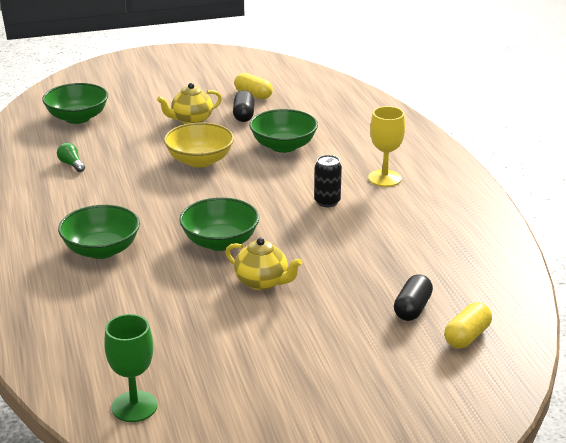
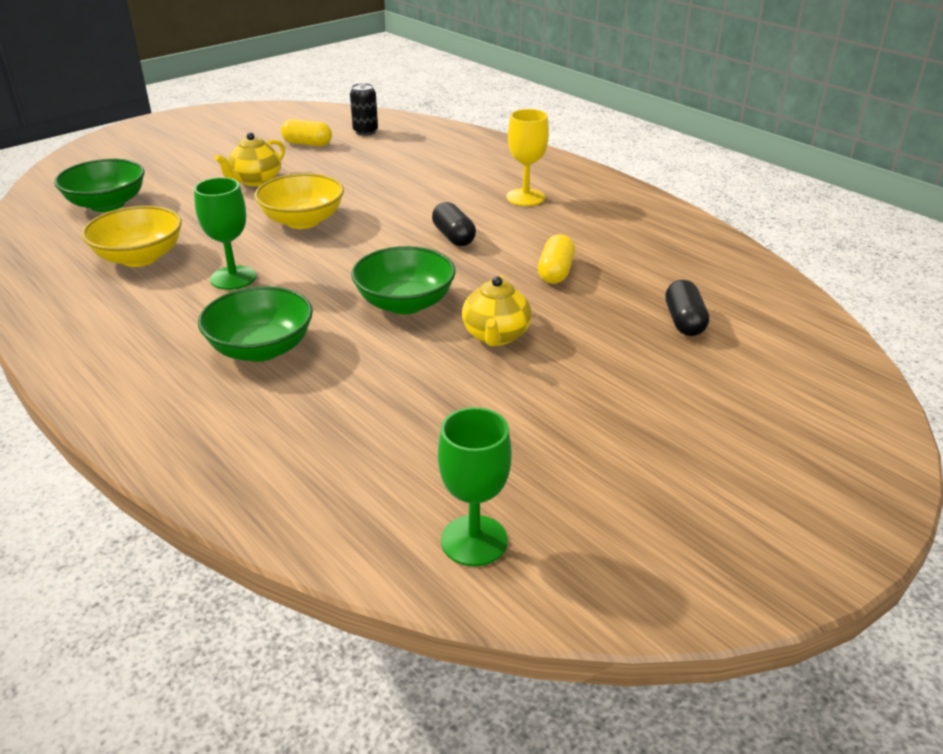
camera: 25 degrees left, 5 degrees up
(71, 164) = (140, 257): green light bulb -> yellow bowl
(120, 194) = (233, 278): none -> green goblet
(243, 115) = (314, 165): black capsule -> black capsule (453, 237)
(262, 282) = (496, 336): yellow teapot -> yellow teapot turned 90 degrees clockwise
(283, 146) = (387, 187): green bowl -> none
(327, 202) = (487, 233): black can -> black can (365, 132)
(467, 336) = (767, 336): yellow capsule -> yellow capsule (555, 272)

